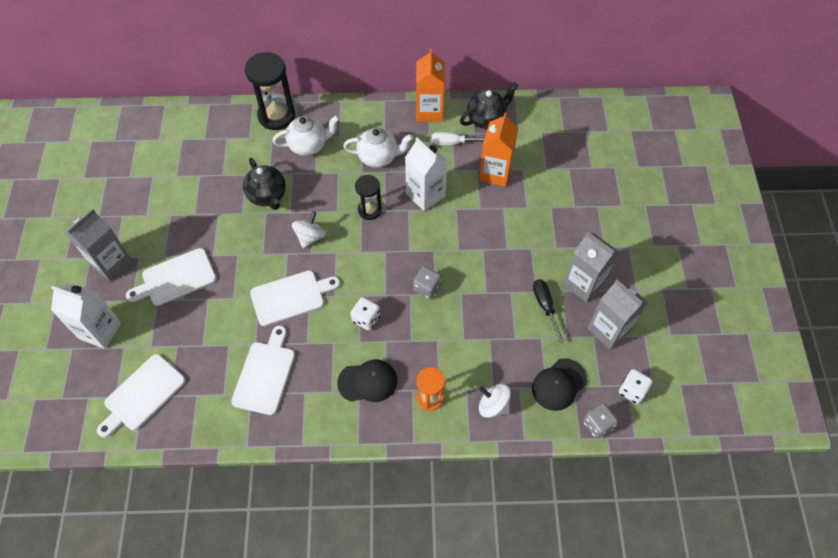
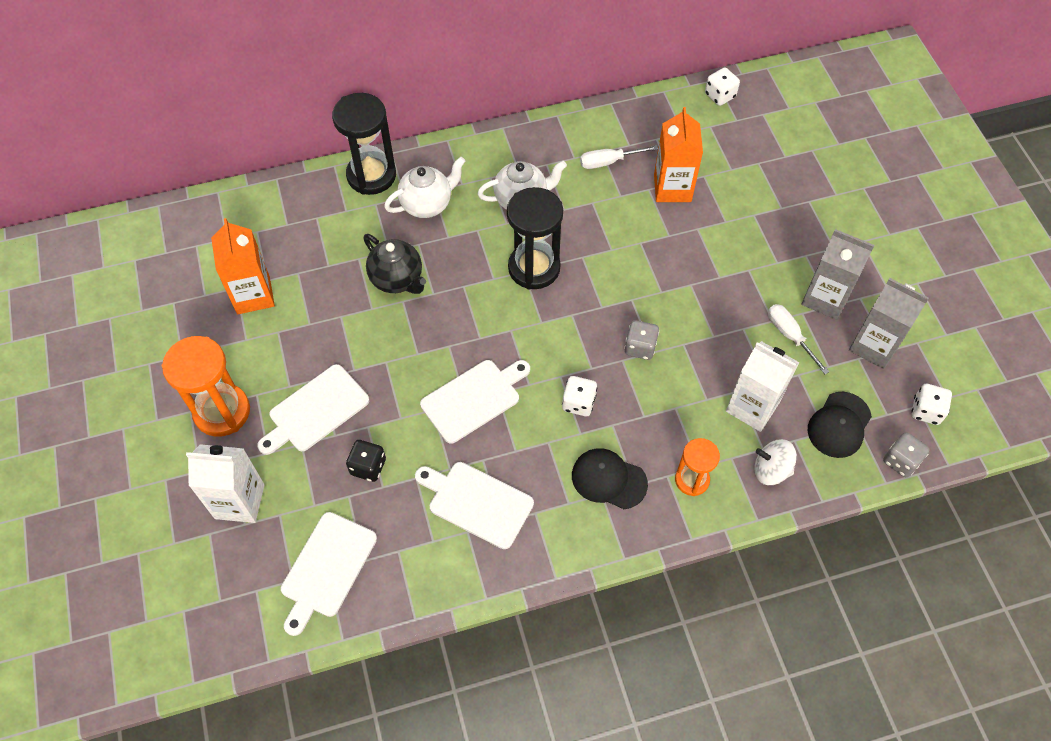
camera: 15 degrees left, 0 degrees up
(111, 263) = (222, 411): grey carton -> orange hourglass
(197, 328) = (368, 467): none -> black dice
(265, 374) = (477, 502): white cutting board -> white cutting board turned 60 degrees counterclockwise
(310, 237) = (471, 318): white spinning top -> none
(367, 382) = (608, 479): black cap -> black cap turned 135 degrees counterclockwise
(369, 210) = (534, 268): black hourglass -> black hourglass, size x1.68
(425, 195) = (597, 233): white carton -> white carton (752, 407)
(429, 111) = (564, 129): orange carton -> orange carton (253, 295)
(486, 119) = (638, 124): black teapot -> none
(545, 306) = (790, 336): black screwdriver -> white screwdriver
(557, 110) = (720, 96): none -> white dice

